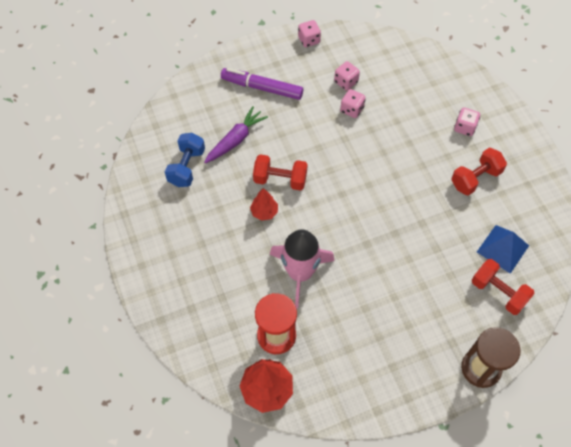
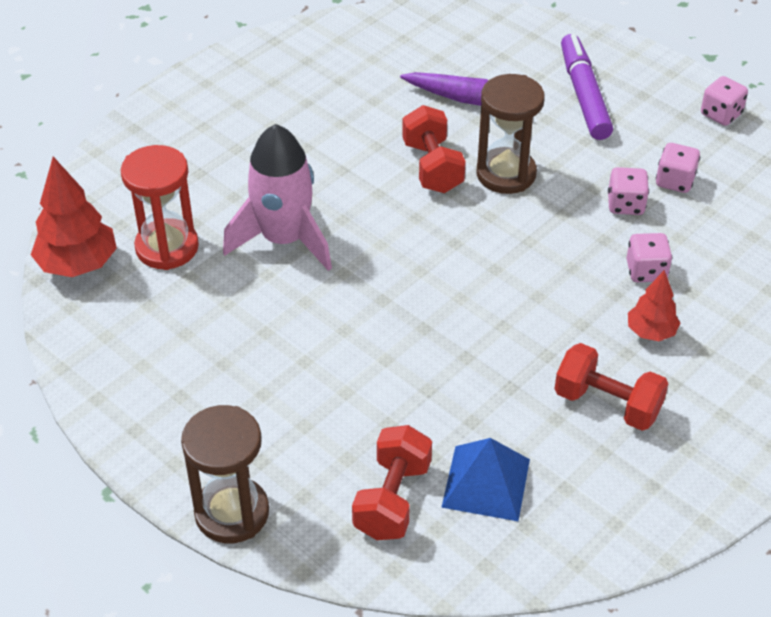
camera: 65 degrees right, 15 degrees down
(187, 167) = (386, 69): blue dumbbell -> none
(264, 212) = (364, 169): red tree -> red tree (651, 332)
(303, 149) = (506, 174): none -> brown hourglass
(464, 127) = (706, 359): pink dice -> pink dice (646, 271)

